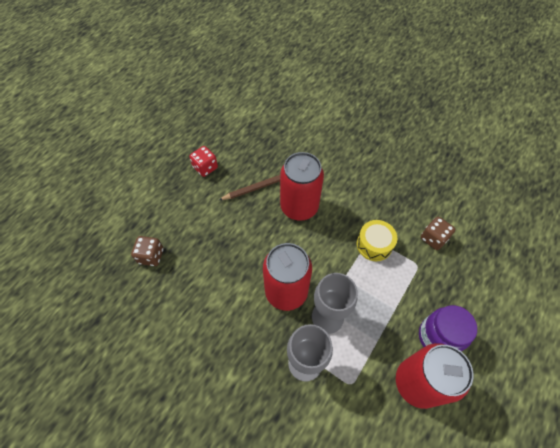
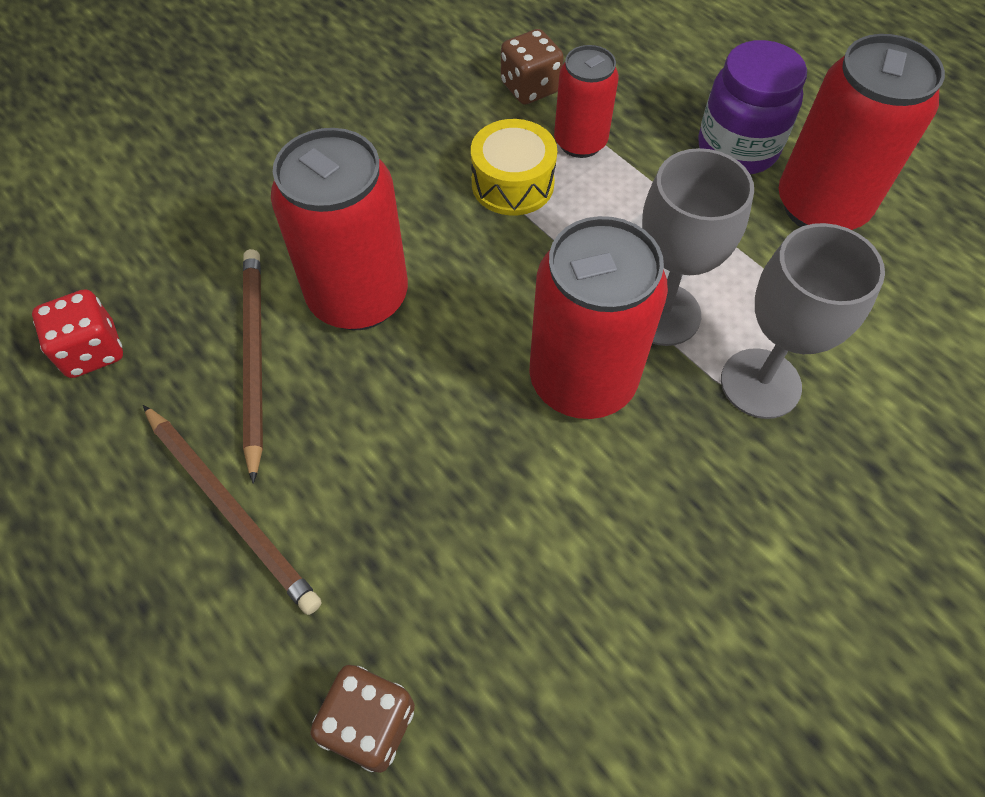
camera: 75 degrees left, 0 degrees up
(205, 167) = (113, 503): red dice -> red dice (92, 351)
(210, 197) = (230, 507): none -> brown pencil
(409, 266) = (580, 142): none -> red can

